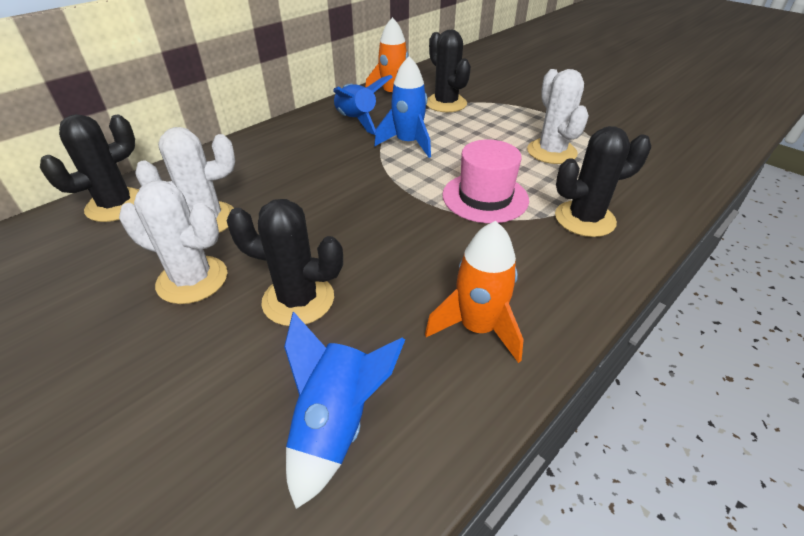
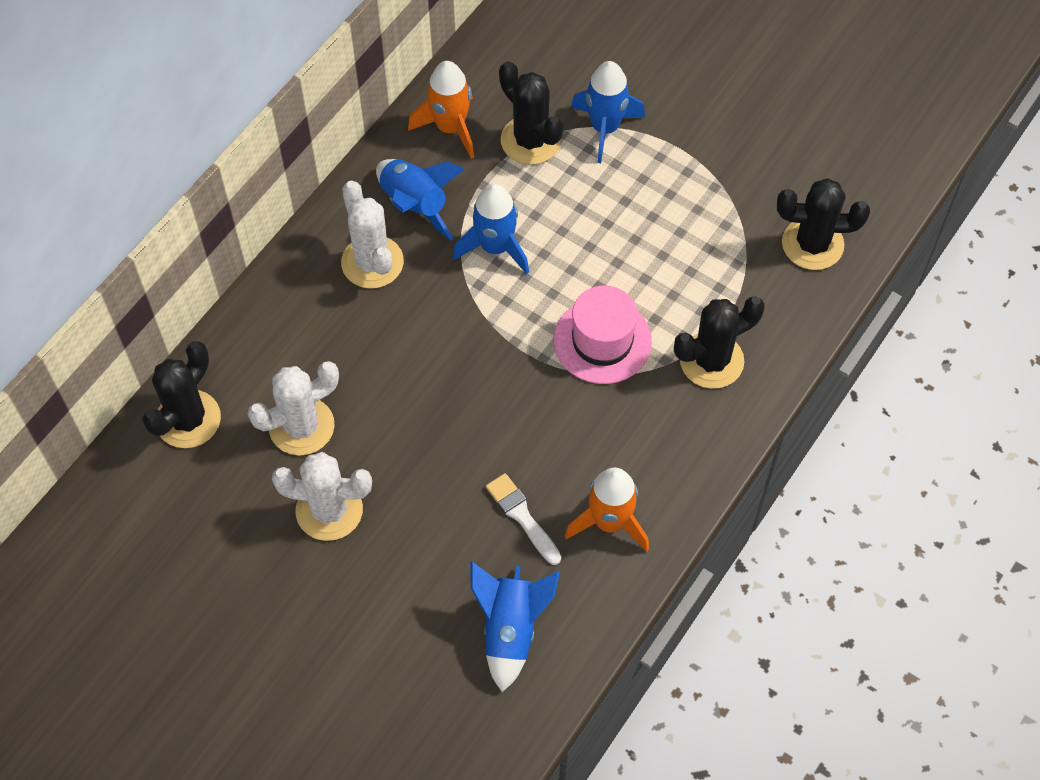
camera: 10 degrees left, 20 degrees up
(298, 300) = (440, 517): black cactus -> black cactus (812, 244)
(383, 310) = (522, 516): none -> white brush
(498, 103) = (605, 128): none -> blue rocket
(551, 152) = (678, 239): white cactus -> white cactus (372, 262)

